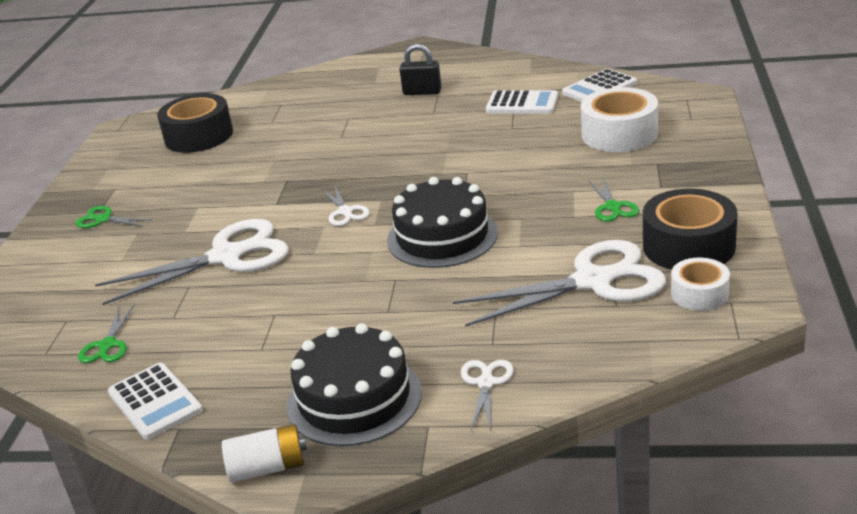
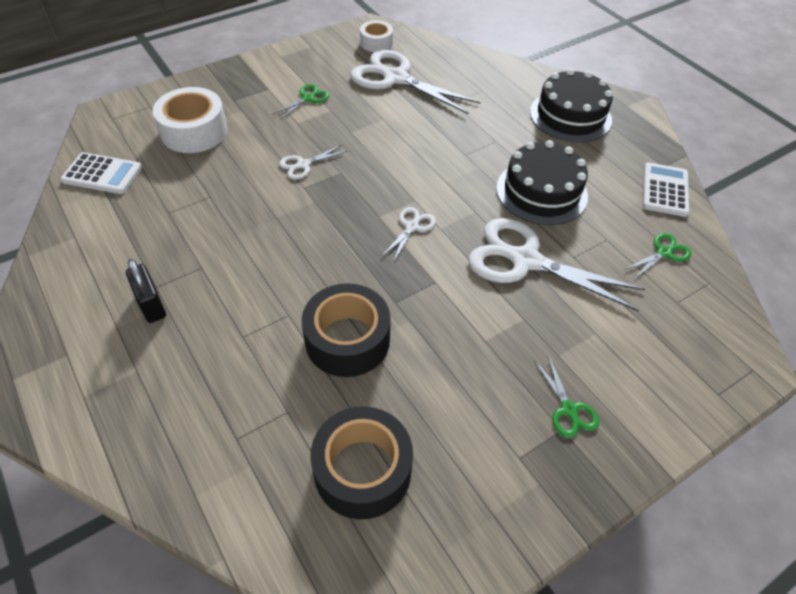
camera: 135 degrees left, 20 degrees up
(268, 468) = (640, 118): white battery -> none
(442, 236) = (401, 157): black cake -> black cake (541, 192)
(486, 383) = (511, 80): white scissors -> white scissors (303, 165)
(522, 103) = (155, 211): white calculator -> none
(688, 246) = (332, 58): black tape -> black tape (347, 340)

